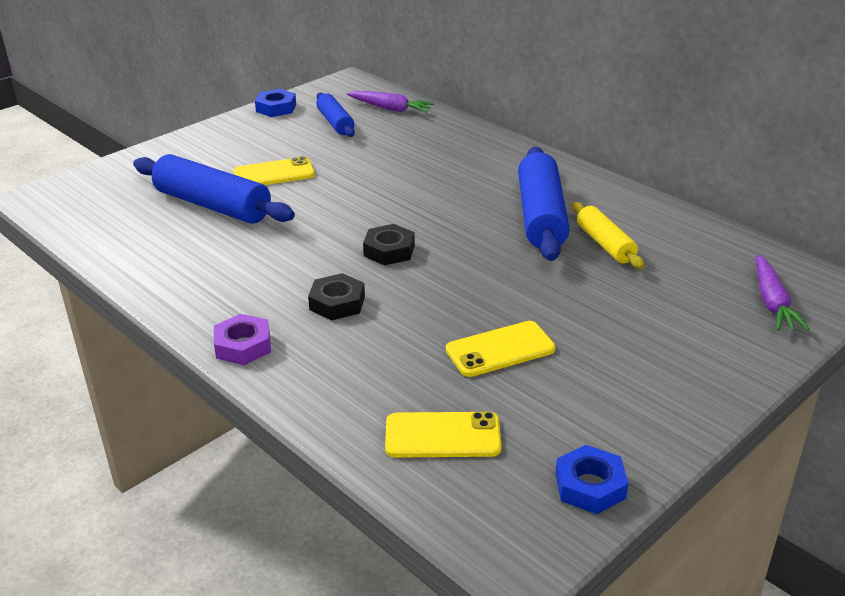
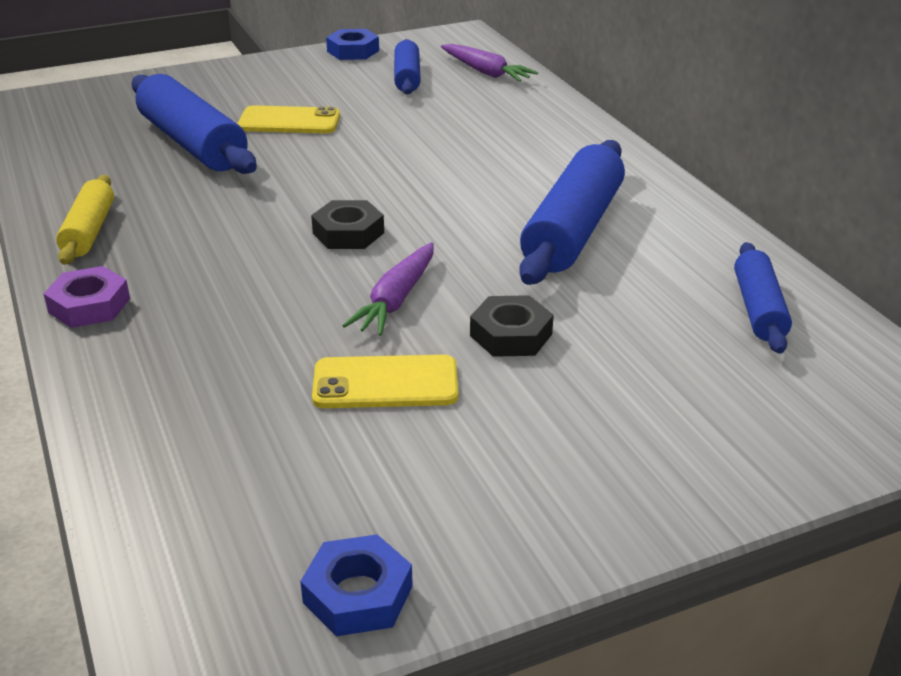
camera: 20 degrees right, 0 degrees up
(337, 303) = (236, 281): black nut -> black nut (511, 335)
(443, 435) = (224, 473): yellow phone -> none
(605, 244) = (633, 282): yellow rolling pin -> yellow rolling pin (89, 231)
(694, 245) = (759, 309): none -> blue rolling pin
(772, 302) = (820, 411): purple carrot -> purple carrot (396, 299)

